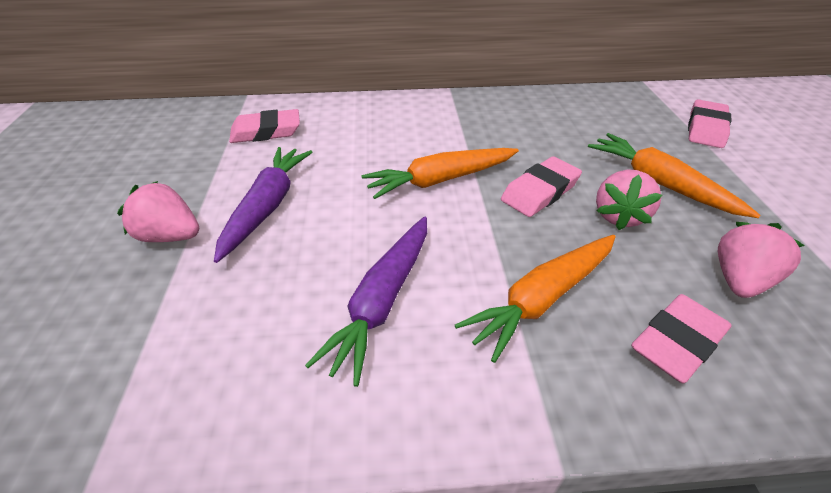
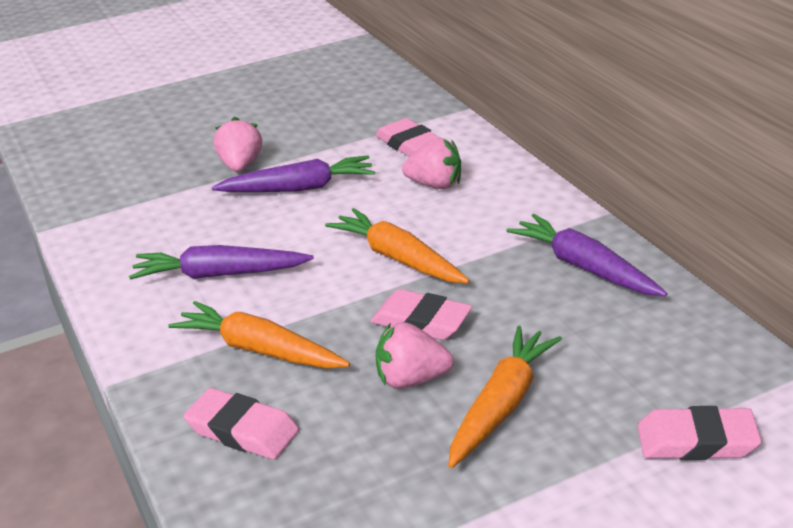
camera: 70 degrees right, 10 degrees down
(508, 112) = (584, 267): none -> purple carrot
(739, 280) = (349, 470): pink strawberry -> pink strawberry (435, 185)

